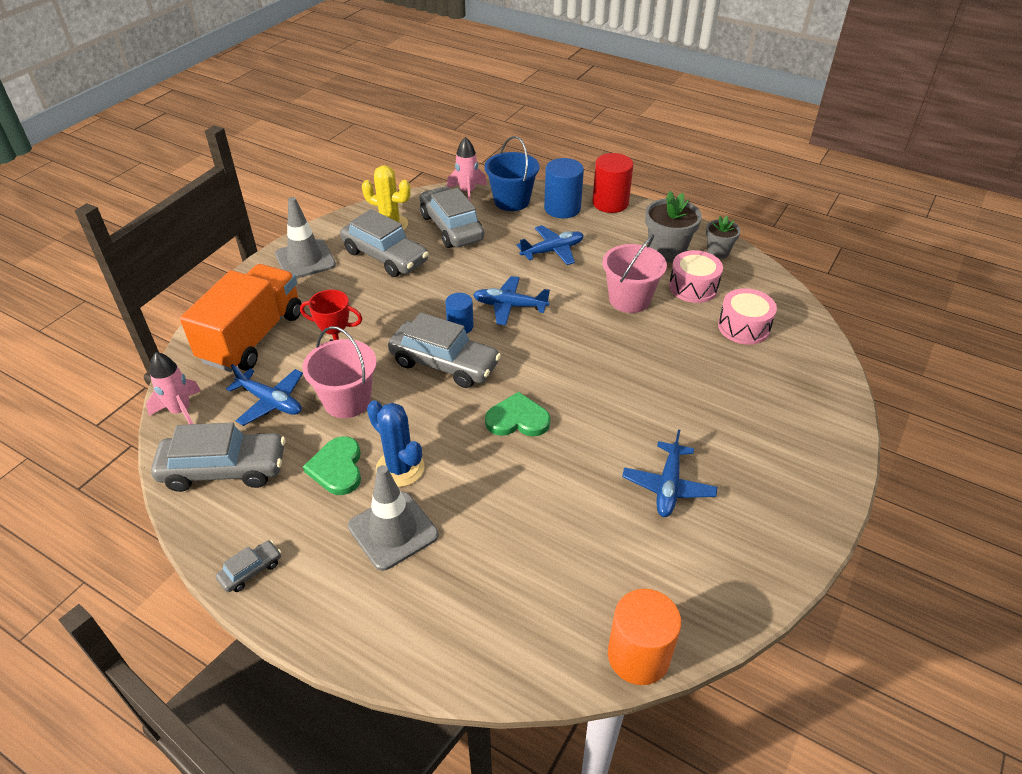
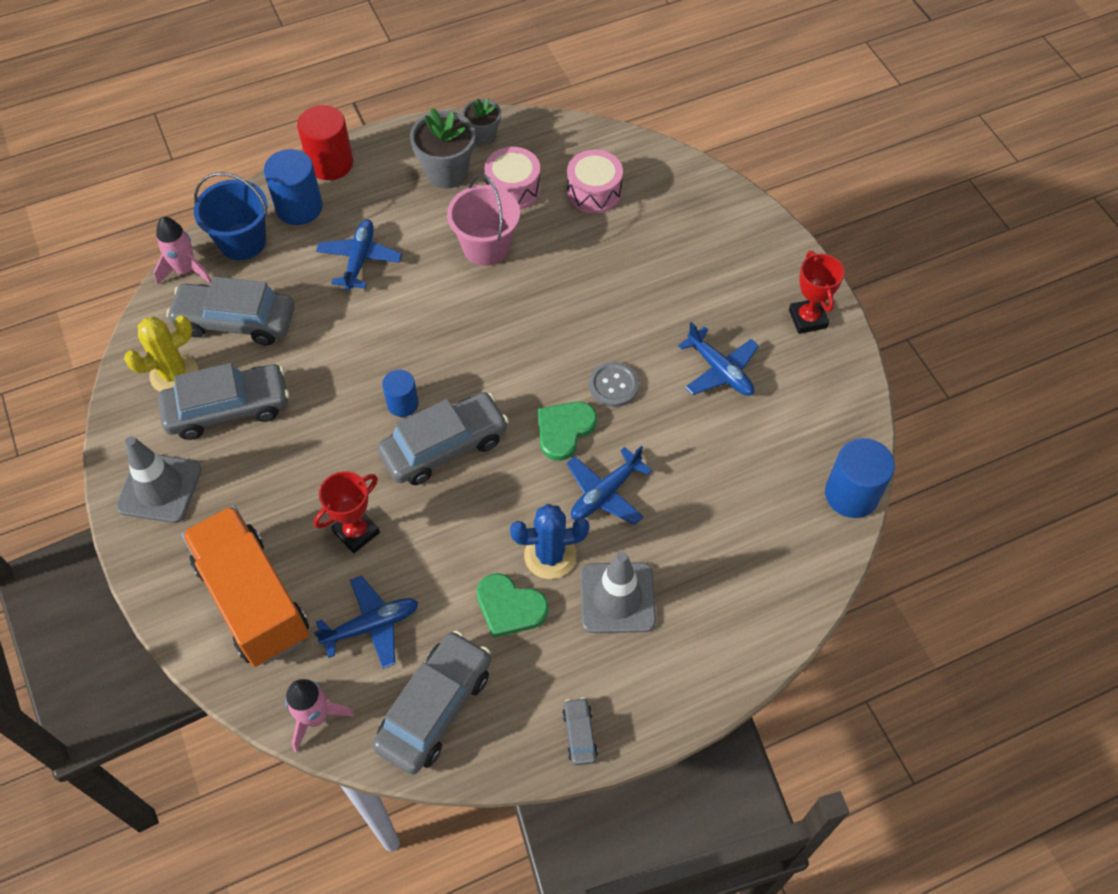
camera: 55 degrees left, 15 degrees up
(347, 401) = (426, 556): pink bucket -> none
(509, 306) = (410, 346): blue plane -> blue plane (605, 493)
(585, 427) = (613, 385): none -> grey button
(638, 656) = (851, 494): orange cylinder -> blue cylinder
(787, 521) = (807, 319): none -> red trophy

